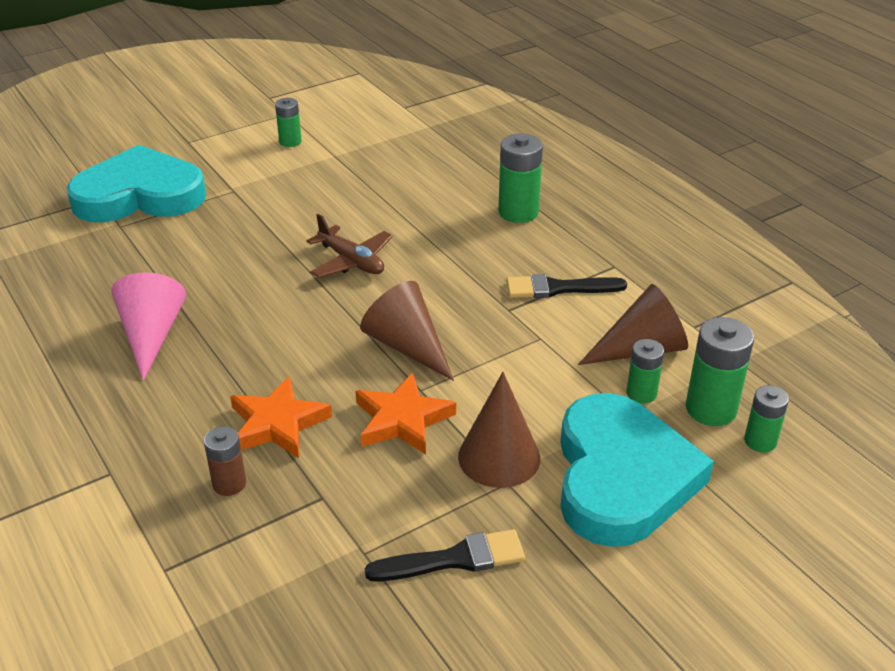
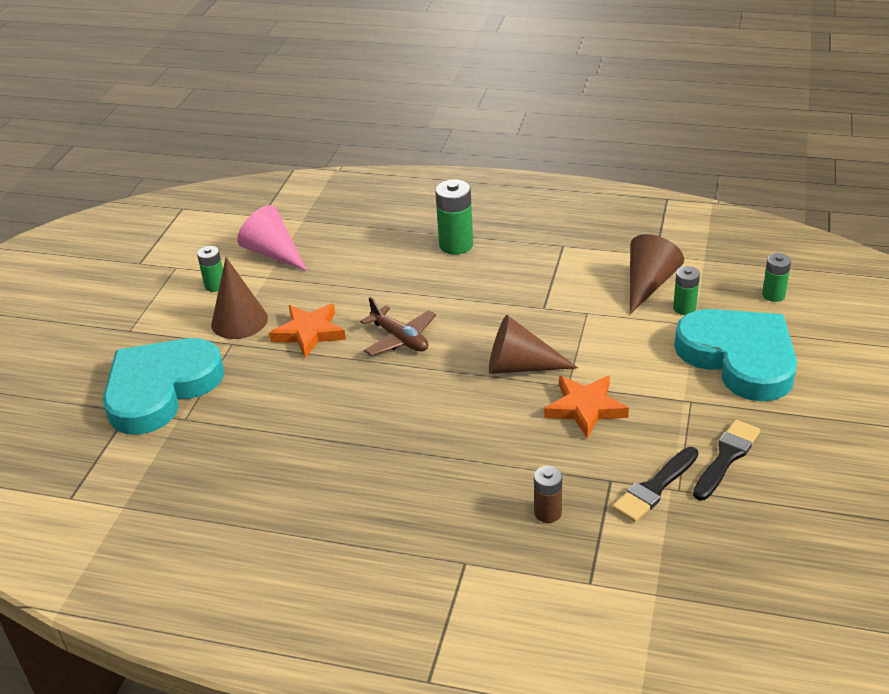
camera: 40 degrees left, 0 degrees up
(151, 335) = (344, 469): pink cone -> pink cone (273, 253)
(277, 424) = (518, 461): orange star -> orange star (309, 333)
(351, 261) = (400, 339): brown plane -> brown plane turned 45 degrees clockwise
(499, 457) = (667, 391): brown cone -> brown cone (239, 321)
(558, 288) = (552, 277): black brush -> black brush (654, 488)
(711, 409) = (728, 294): green battery -> none

